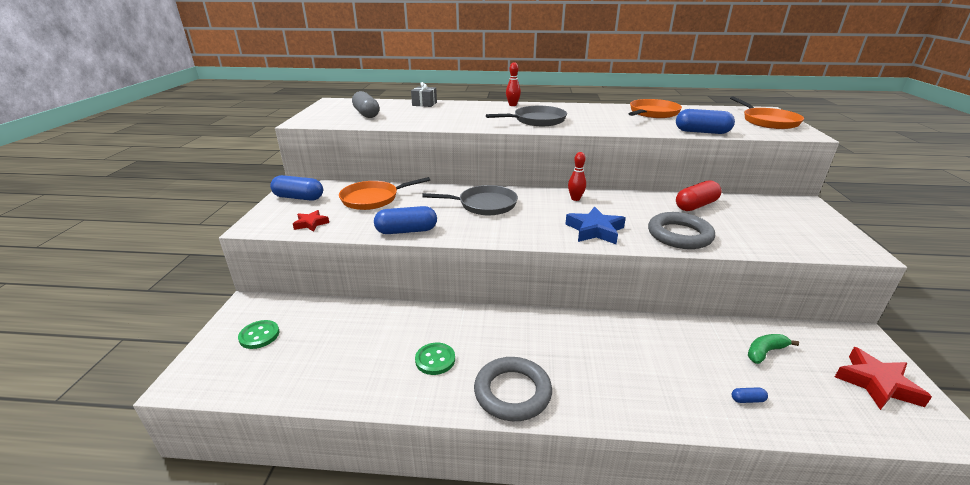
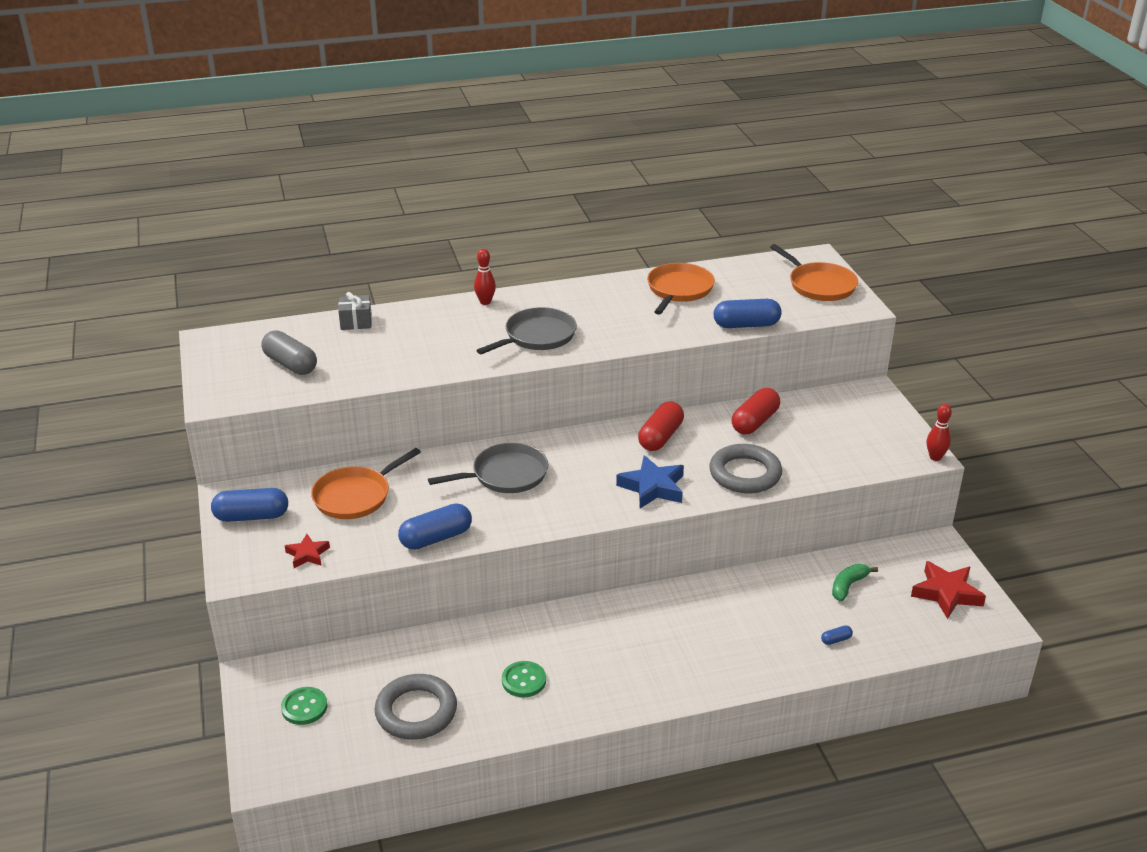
camera: 20 degrees left, 5 degrees up
(512, 392) = (619, 692): grey ring -> grey ring (416, 711)
(575, 199) = (612, 440): red bowling pin -> red bowling pin (935, 457)
(614, 202) = (660, 437): none -> red capsule

